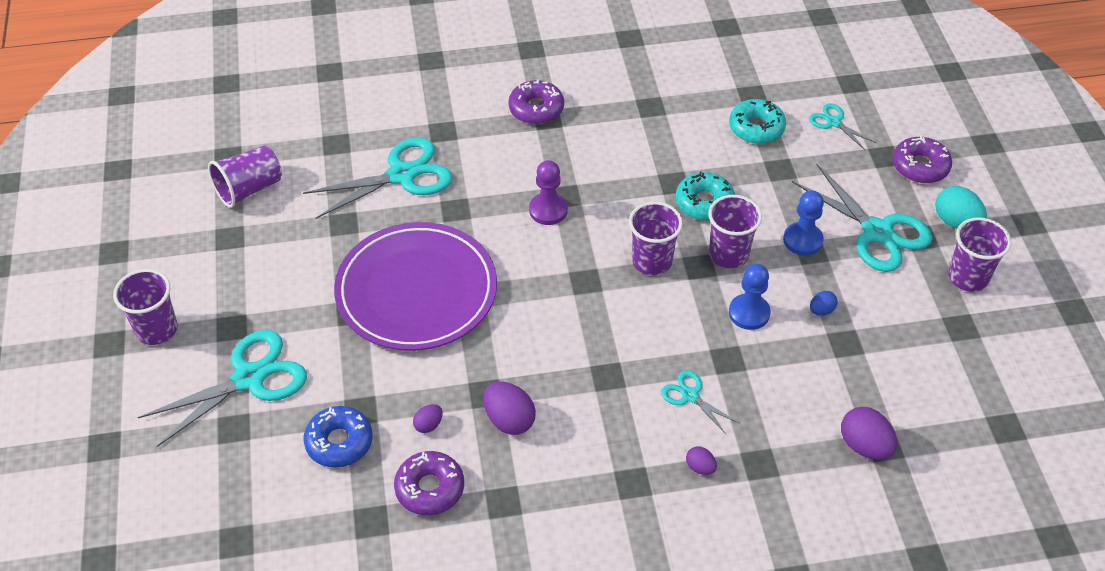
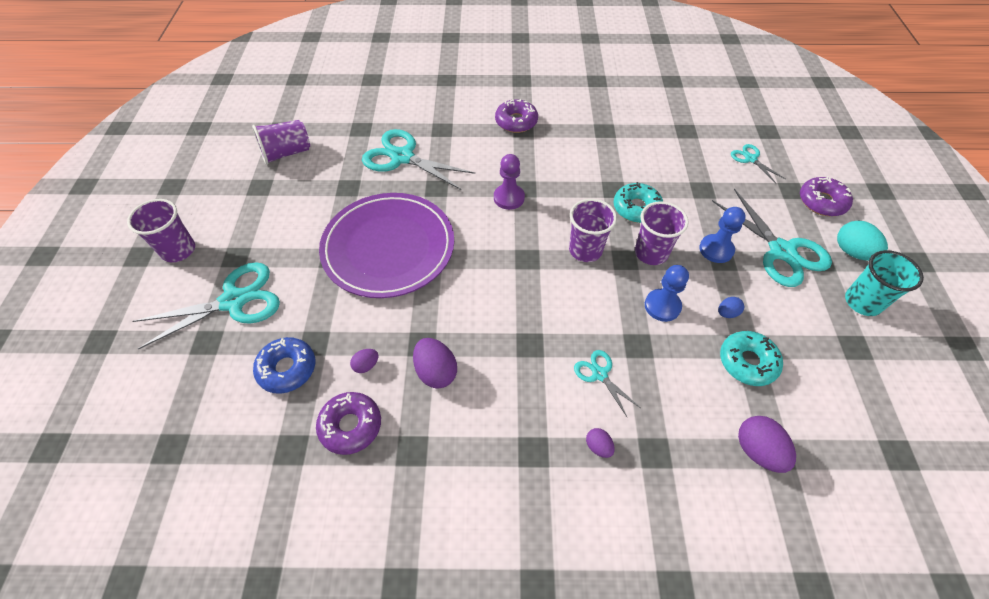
camera: 10 degrees right, 5 degrees up
(402, 175) = (402, 157): turquoise scissors -> turquoise scissors turned 135 degrees counterclockwise
(756, 128) = (686, 155): turquoise donut -> turquoise donut (747, 362)
(968, 277) = (862, 302): purple cup -> turquoise cup

